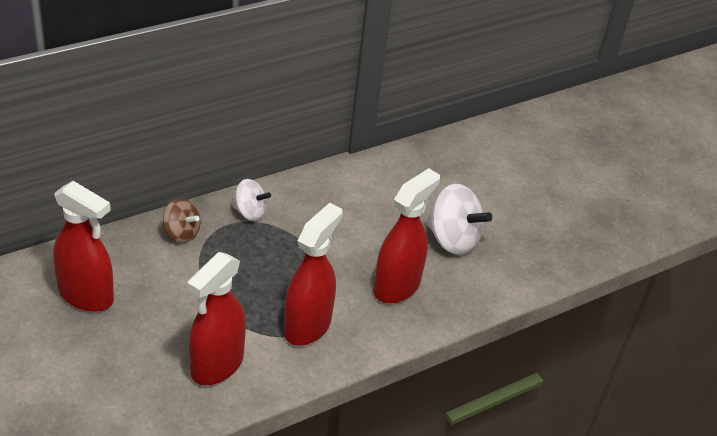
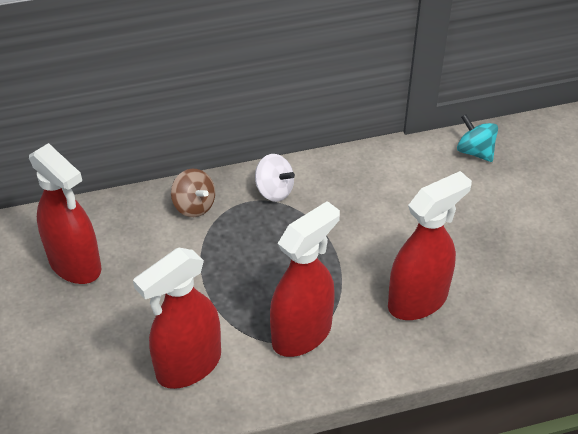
camera: 20 degrees right, 5 degrees up
(412, 162) = (475, 152): none -> turquoise spinning top
(452, 239) = (499, 251): white spinning top -> none

